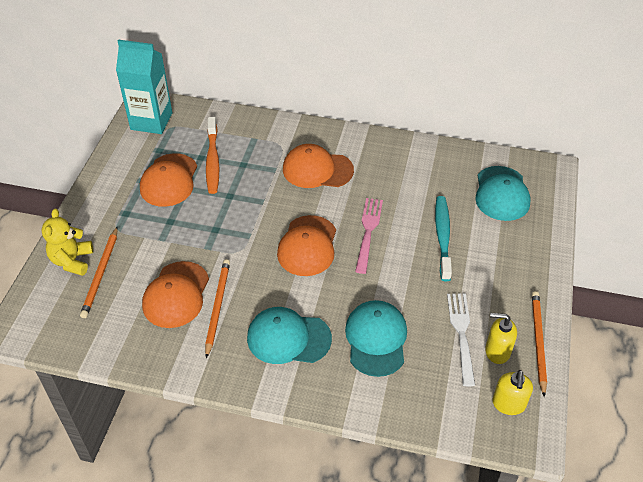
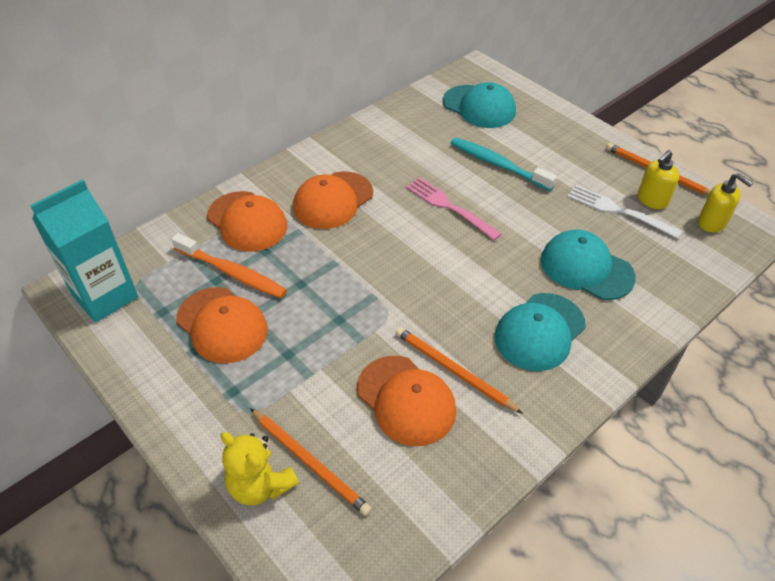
camera: 55 degrees left, 0 degrees up
(307, 246) = (429, 258): orange cap -> orange cap (247, 221)

